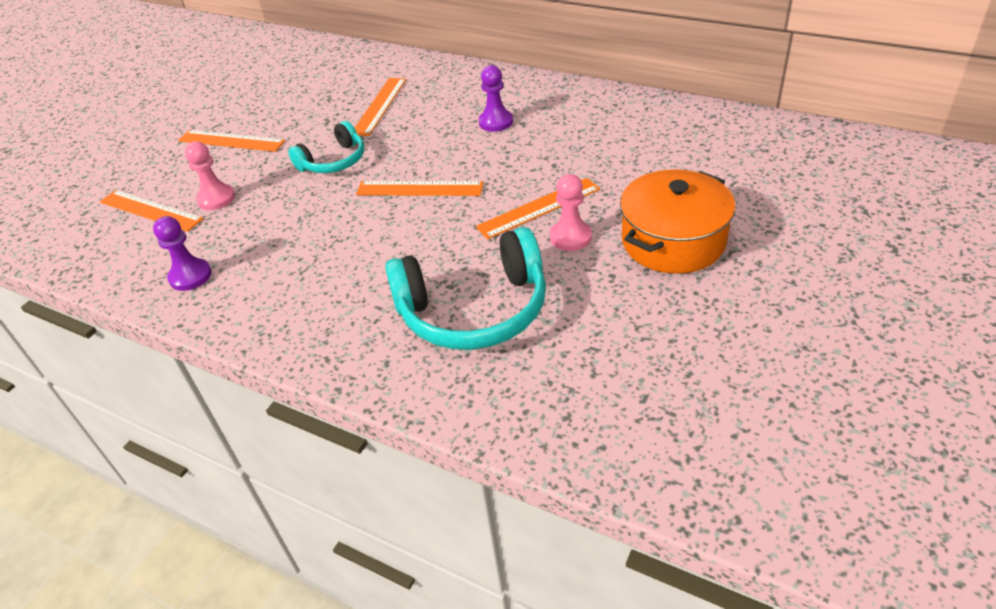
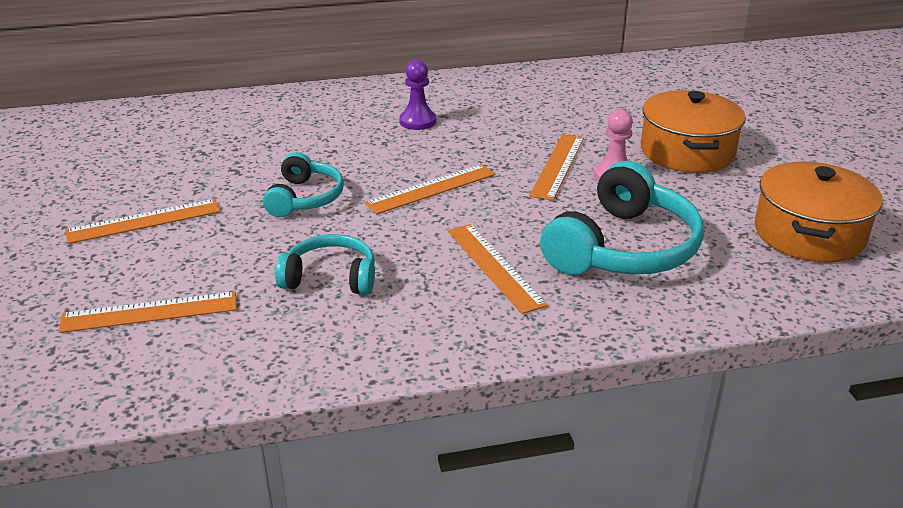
camera: 45 degrees left, 10 degrees down
(190, 276) = (311, 341): purple pawn -> none
(216, 199) = (220, 272): pink pawn -> none
(262, 234) = (330, 278): none -> turquoise headphones
(379, 106) = (276, 142): orange ruler -> orange ruler (494, 266)
(653, 381) = (809, 234): none -> orange pot

